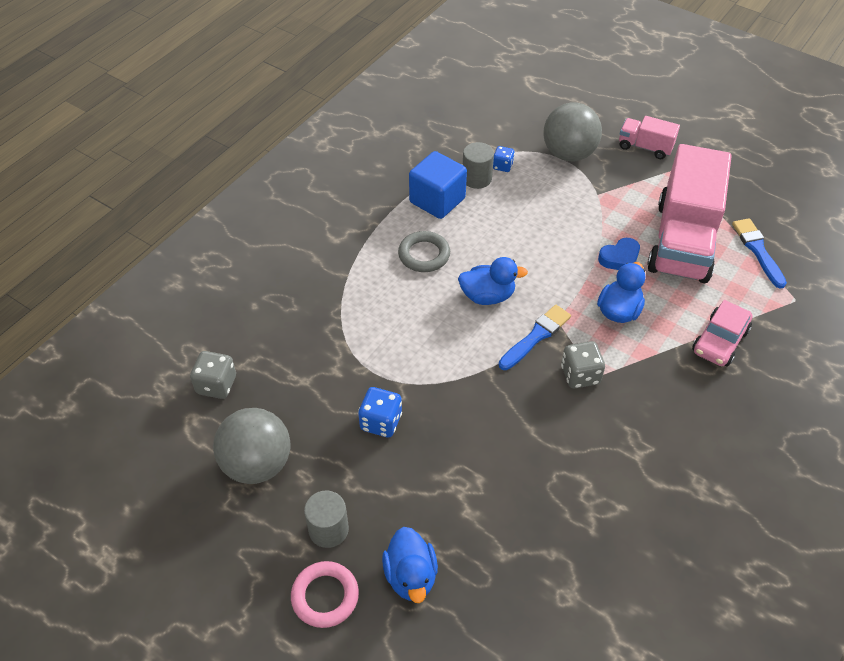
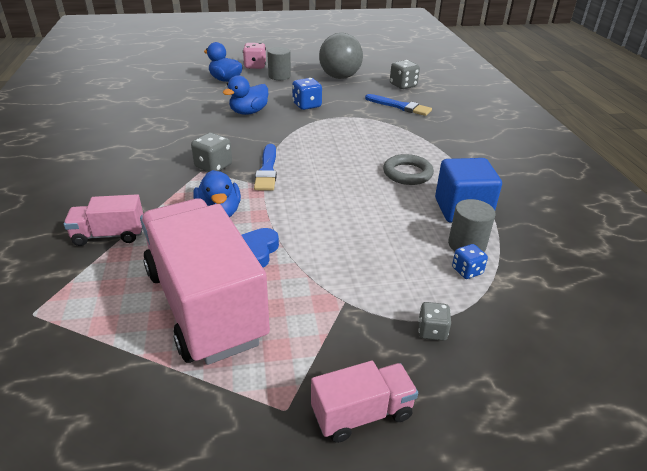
camera: 135 degrees right, 15 degrees down
(325, 596) = (255, 66): pink ring -> pink dice
(487, 296) = (329, 174): blue duck -> blue duck (249, 112)
(568, 154) = (432, 331): grey ball -> grey dice
(719, 341) = (109, 235): pink car -> pink truck
(758, 250) = (102, 347): blue brush -> blue brush (400, 106)

